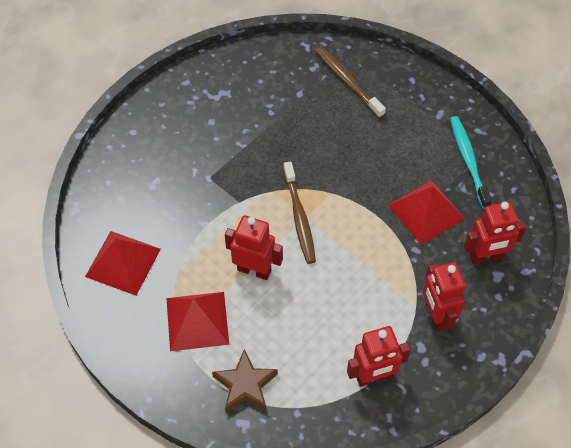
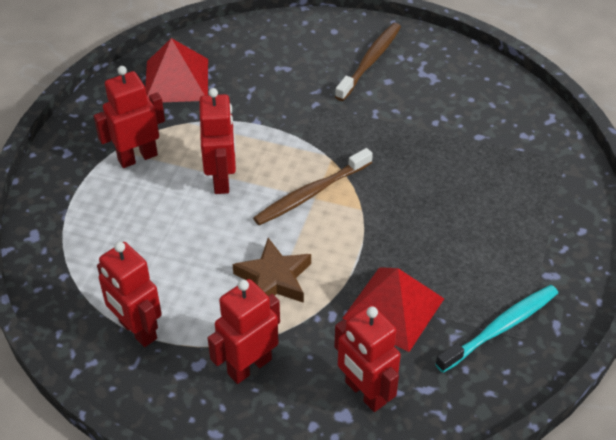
camera: 65 degrees right, 10 degrees down
(197, 321) = (137, 157): red pyramid -> red robot
(245, 385) = (79, 221): brown star -> brown star (274, 279)
(348, 82) = (529, 172): brown toothbrush -> brown toothbrush (370, 61)

